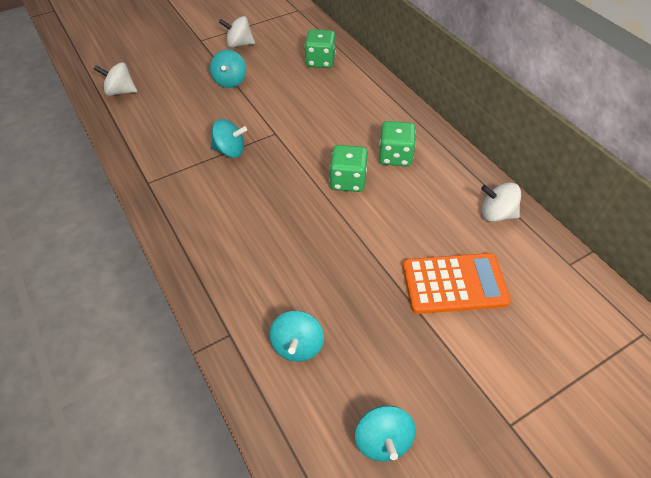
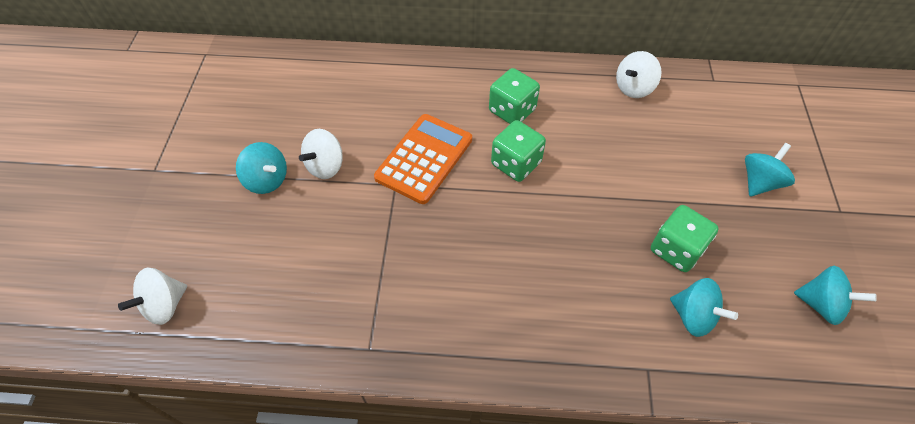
camera: 55 degrees left, 5 degrees up
(230, 151) = (387, 239): turquoise spinning top -> turquoise spinning top (759, 182)
(239, 44) = (207, 137): white spinning top -> white spinning top (325, 166)
(320, 61) = (317, 85): green dice -> green dice (676, 250)
(454, 284) = (690, 161): orange calculator -> orange calculator (424, 158)

